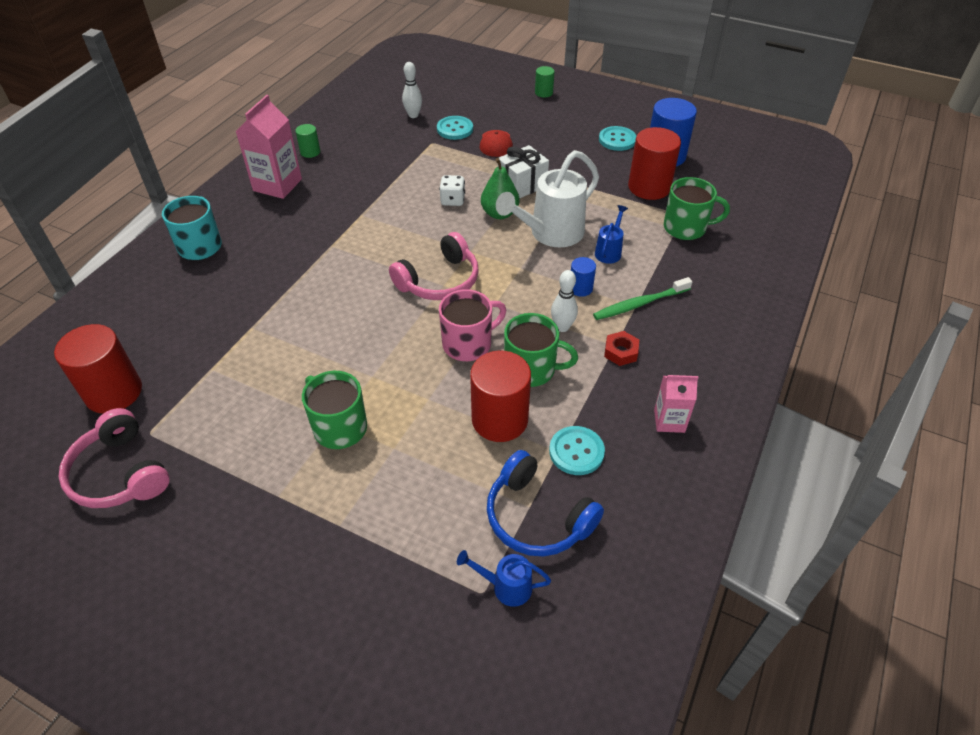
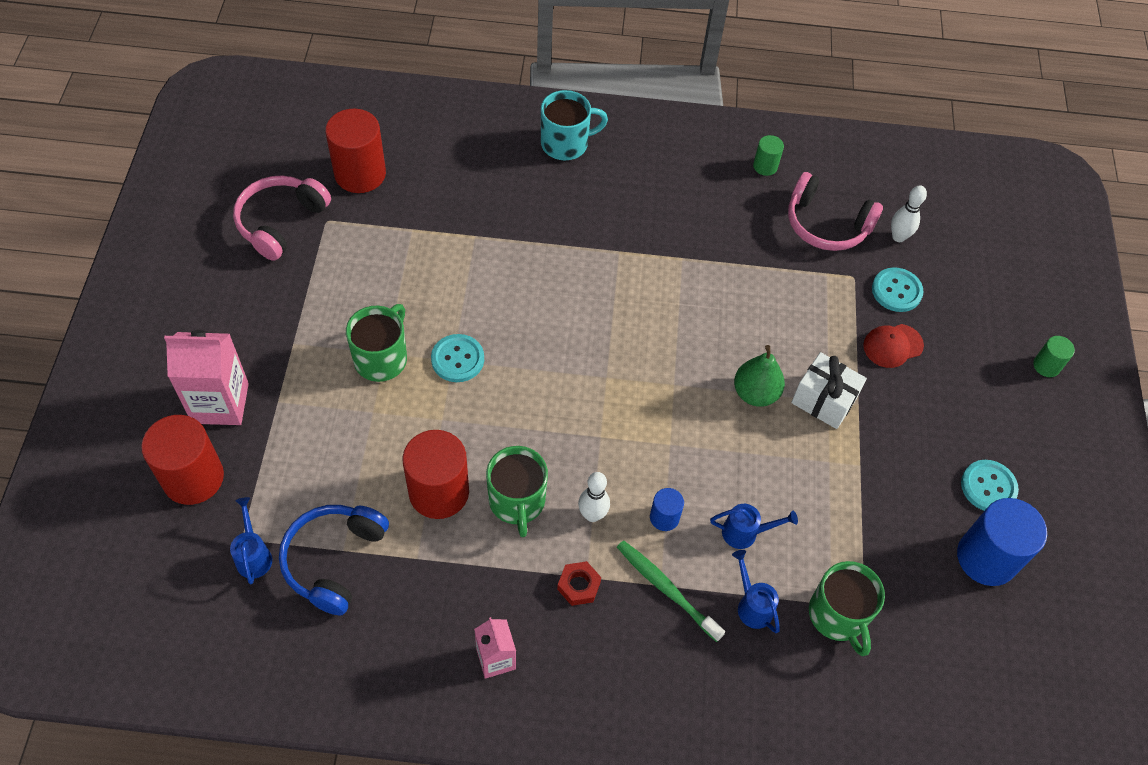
camera: 65 degrees right, 10 degrees up
(277, 185) = (692, 162): pink carton -> pink carton (220, 403)
(439, 281) = (611, 371): pink headphones -> pink headphones (826, 224)
(452, 200) = (754, 337): white dice -> none
(468, 344) = (529, 430): pink mug -> none
(550, 233) = (746, 459): white watering can -> none
(576, 451) = (422, 575): turquoise button -> turquoise button (457, 359)
(649, 187) = (901, 551): red cylinder -> red cylinder (193, 478)
(666, 264) = (752, 605): none -> blue watering can

